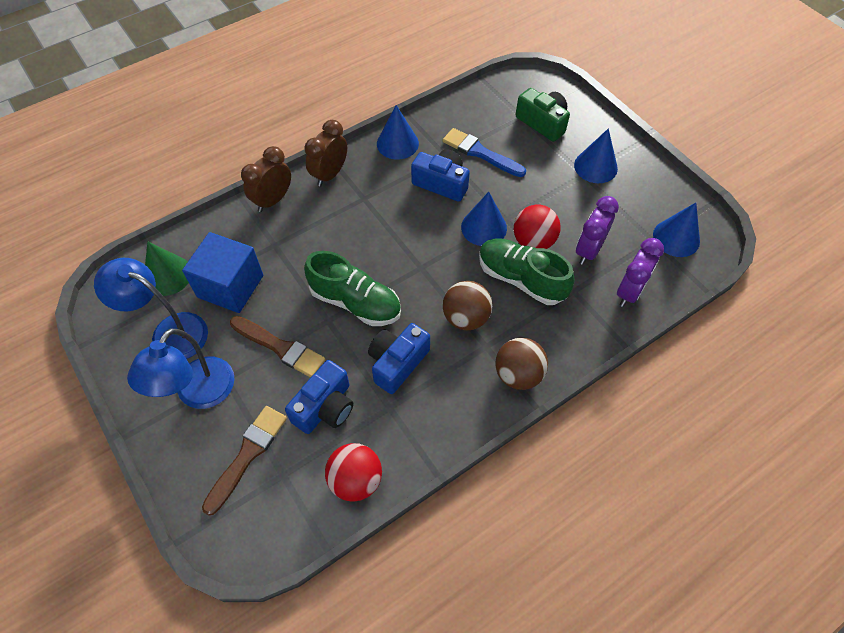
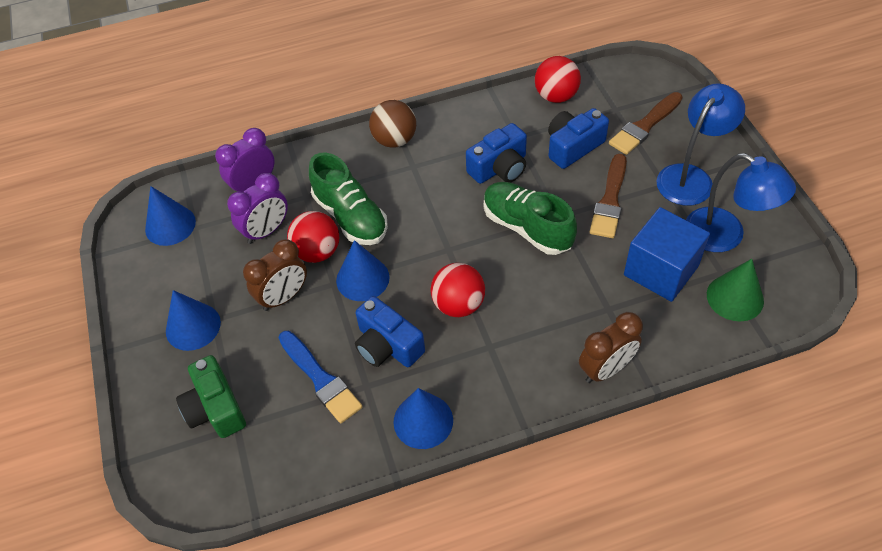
camera: 160 degrees left, 5 degrees down
(280, 348) = (610, 200): brown brush -> brown brush turned 120 degrees counterclockwise
(330, 174) = (526, 391): brown clock -> brown clock (284, 297)
(397, 223) = (458, 304): none -> red ball
(466, 317) = (421, 193): brown ball -> none

